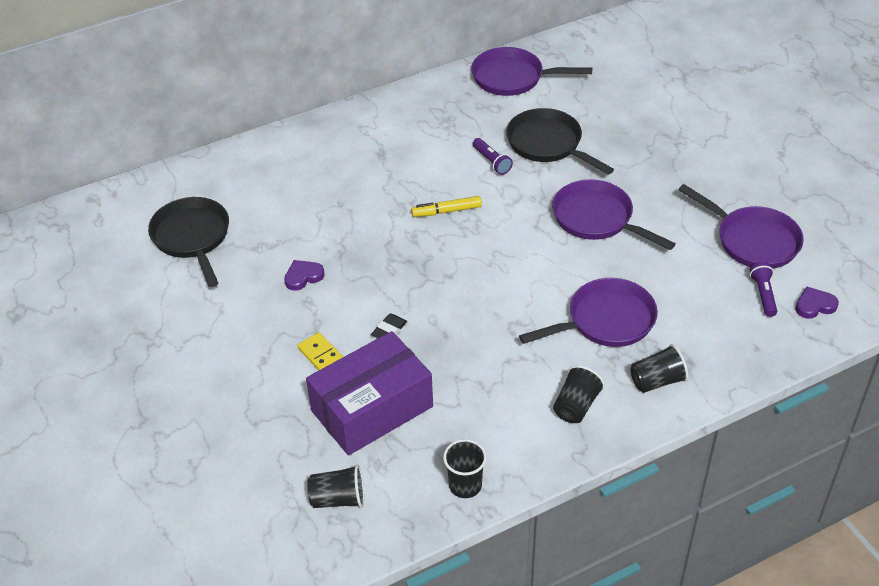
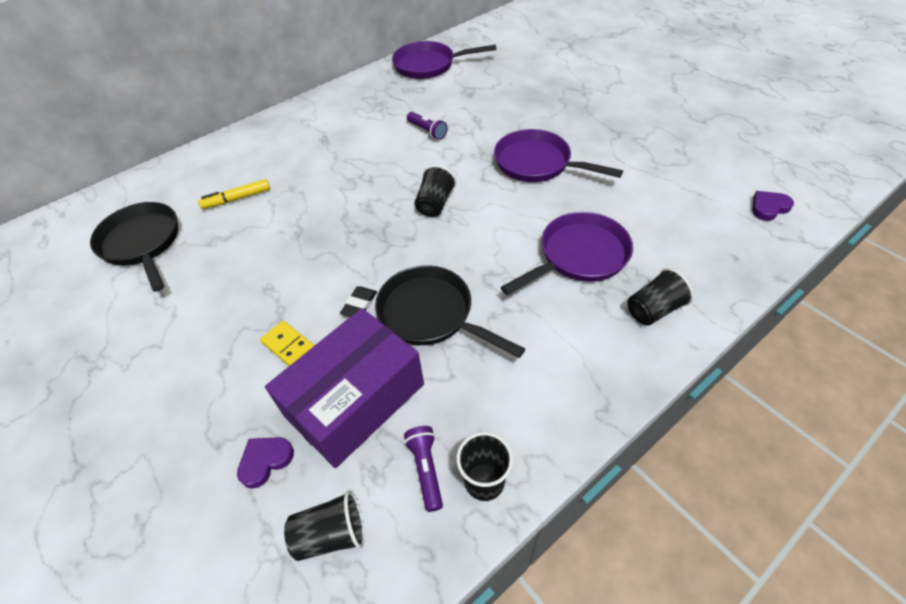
camera: 10 degrees left, 5 degrees up
(303, 277) = (261, 263): purple heart -> purple heart (265, 461)
(447, 211) = (395, 179): yellow marker -> yellow marker (237, 199)
(548, 144) = (473, 110): black pan -> black pan (431, 314)
(576, 406) = (580, 353): black cup -> black cup (435, 204)
(753, 241) = (684, 160): purple pan -> none
(763, 294) = (717, 205): purple flashlight -> purple flashlight (426, 469)

